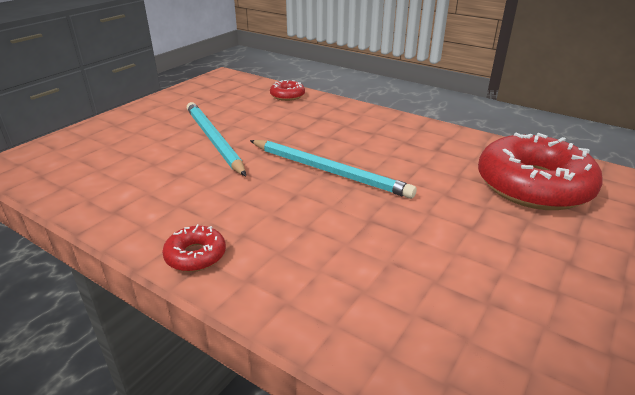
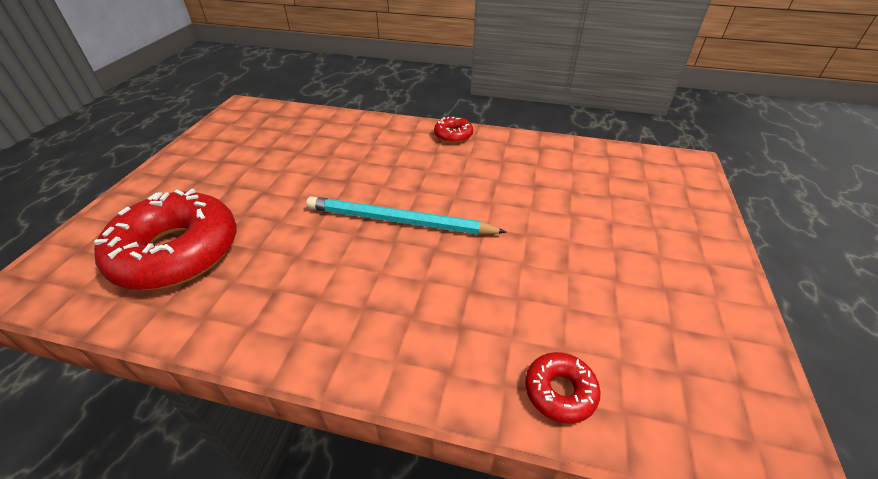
camera: 160 degrees right, 10 degrees up
(213, 140) = (554, 235): turquoise pencil -> none

